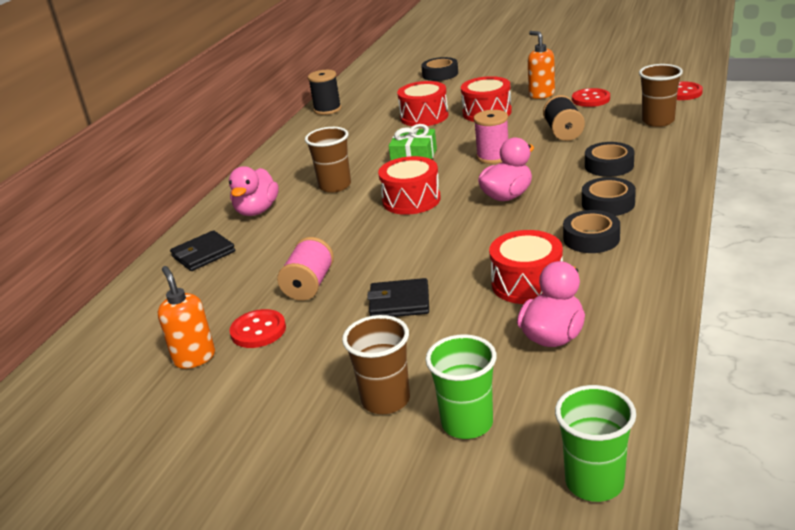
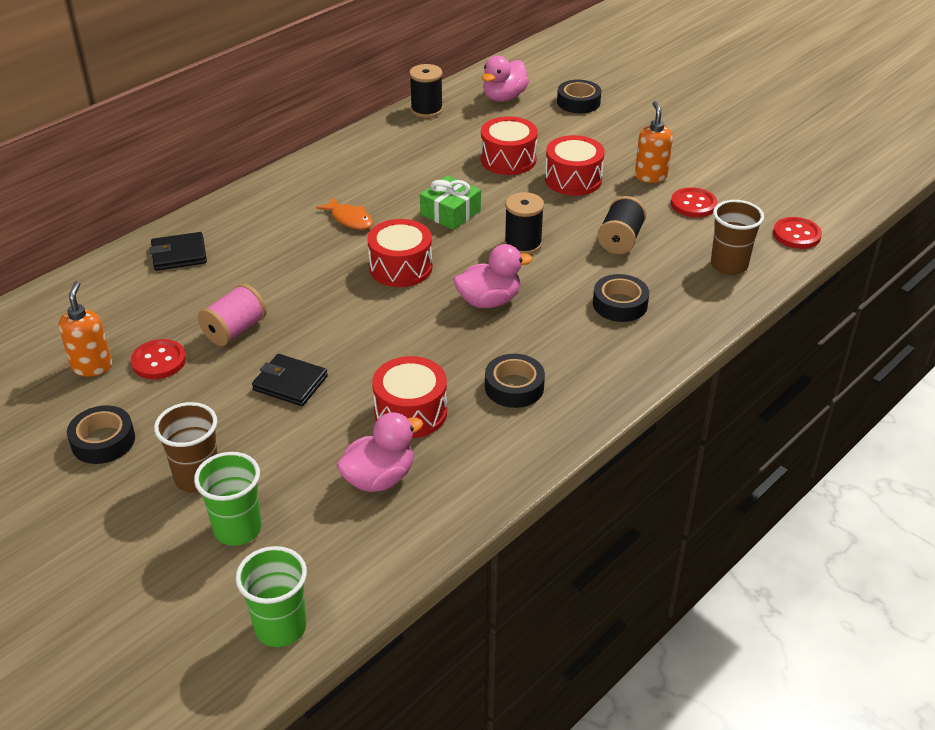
camera: 20 degrees right, 10 degrees up
(257, 211) = (260, 221): pink duck -> pink duck (504, 97)
(335, 186) = (350, 219): brown cup -> orange fish
(493, 157) = (523, 244): pink spool -> black spool
(608, 203) = (571, 352): black tape -> black tape (103, 441)

